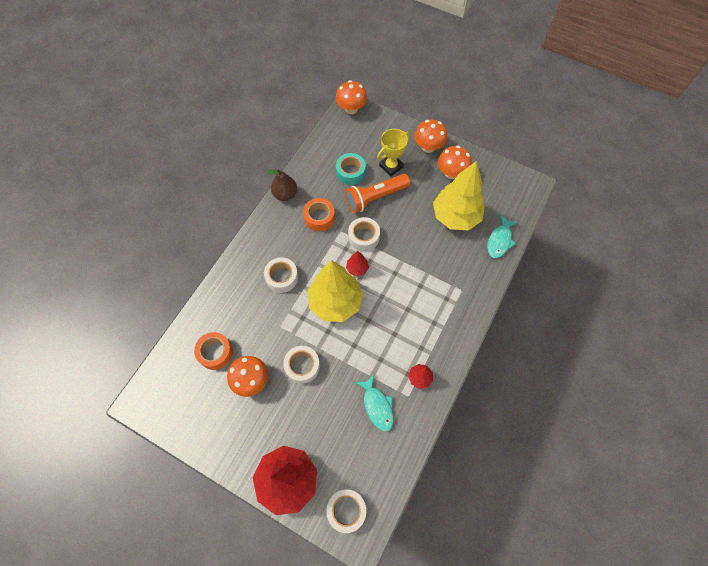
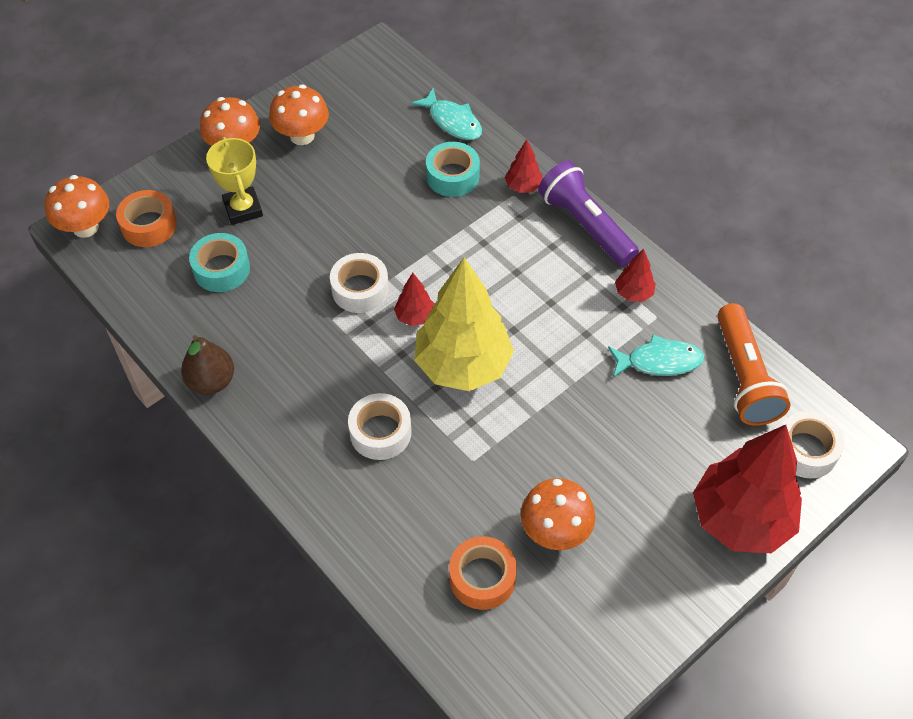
camera: 70 degrees left, 10 degrees down
(302, 366) = (558, 446): white tape -> none
(319, 217) = (289, 342): orange tape -> orange tape (149, 225)
(375, 197) = (292, 250): orange flashlight -> orange flashlight (744, 376)
(455, 216) = (384, 158): yellow tree -> none
(457, 336) = (586, 225): none -> purple flashlight
(459, 254) = (452, 176): none -> turquoise tape
(470, 293) = (523, 186): none -> red tree

